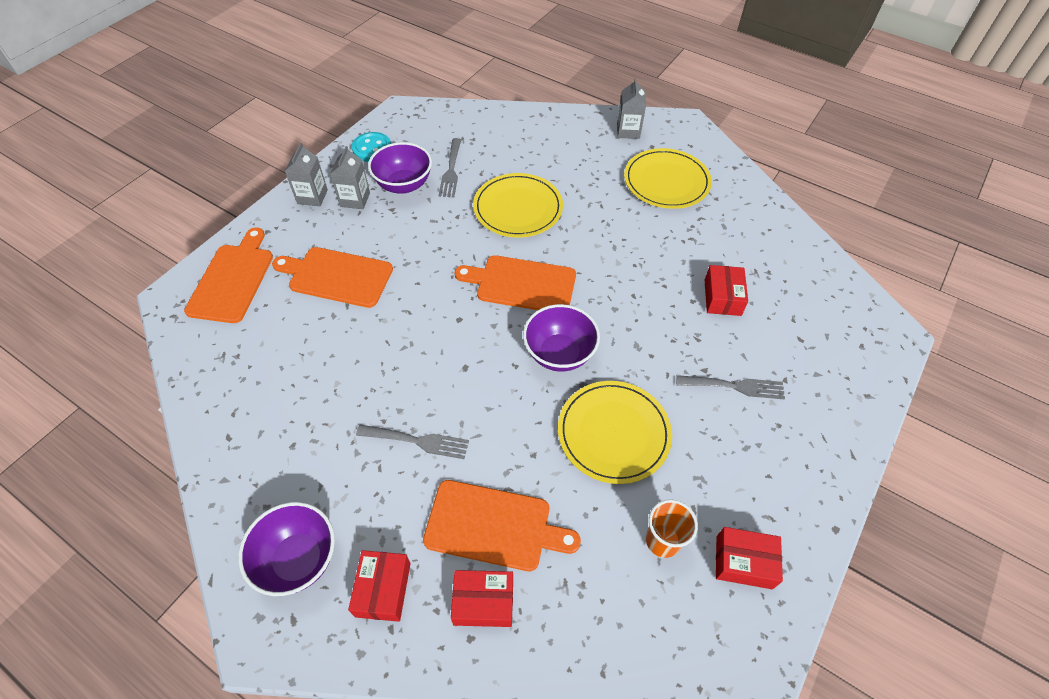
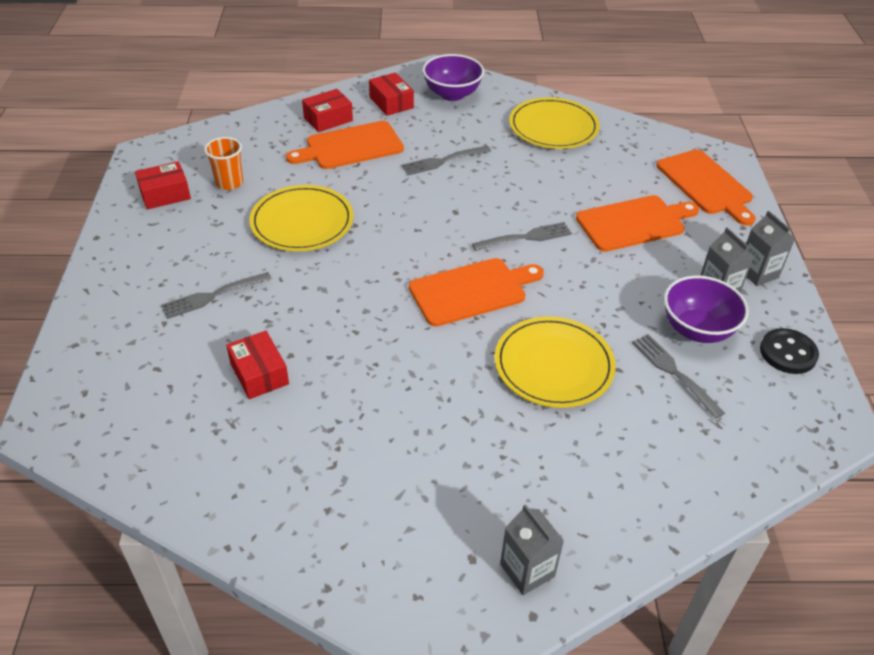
camera: 145 degrees right, 10 degrees down
(372, 148) = (788, 353): turquoise button -> black button
(434, 308) = (526, 237): none -> grey fork
(559, 353) = (387, 253): purple bowl -> none
(666, 181) = (410, 501): yellow plate -> yellow plate (553, 127)

